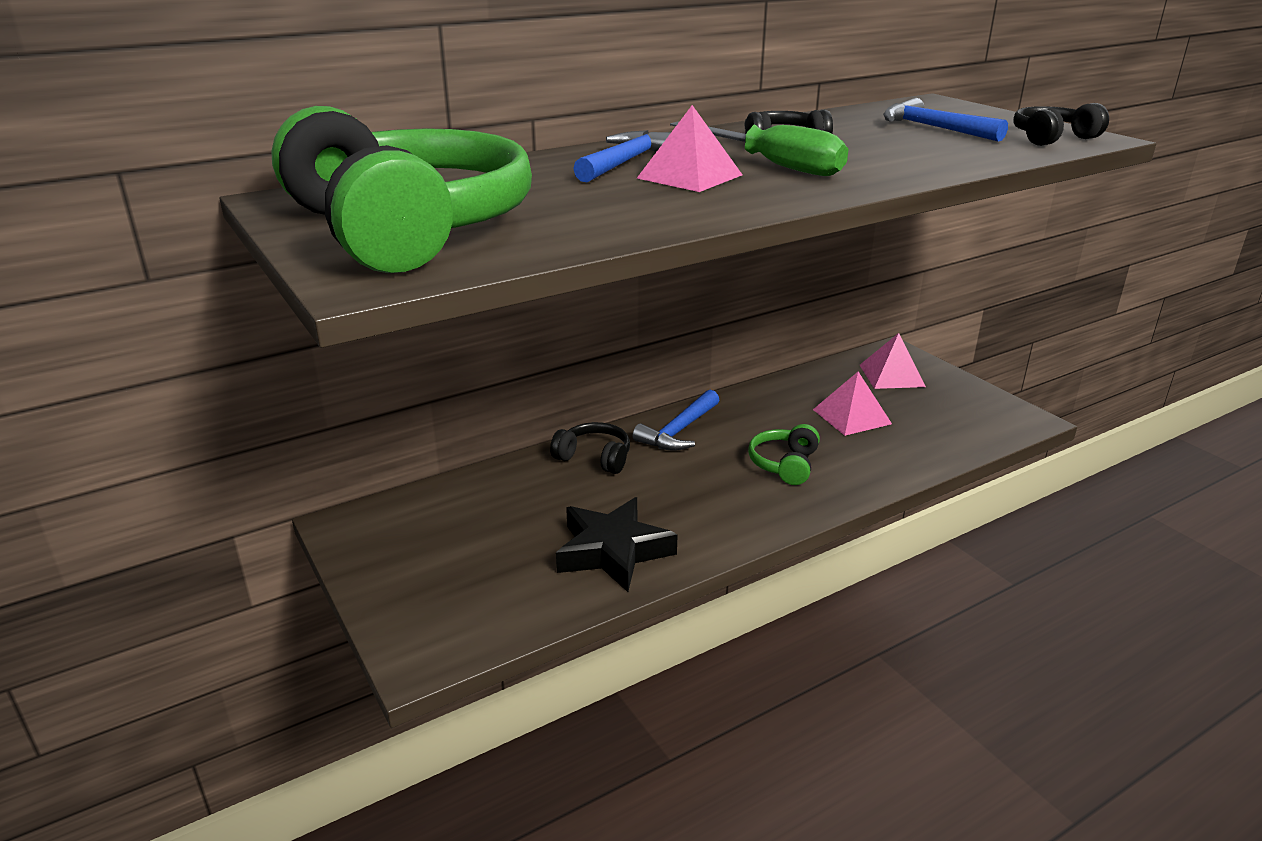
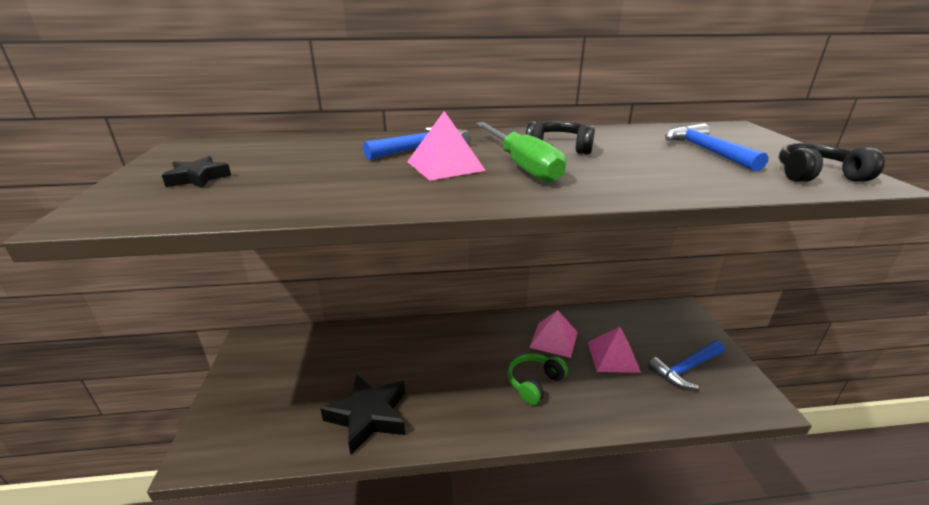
camera: 25 degrees right, 0 degrees up
(406, 229) = (198, 178): green headphones -> black star
(594, 458) = (415, 337): black headphones -> none
(679, 431) = (483, 332): blue hammer -> blue hammer (686, 368)
(891, 375) = (668, 329): pink pyramid -> pink pyramid (553, 339)

